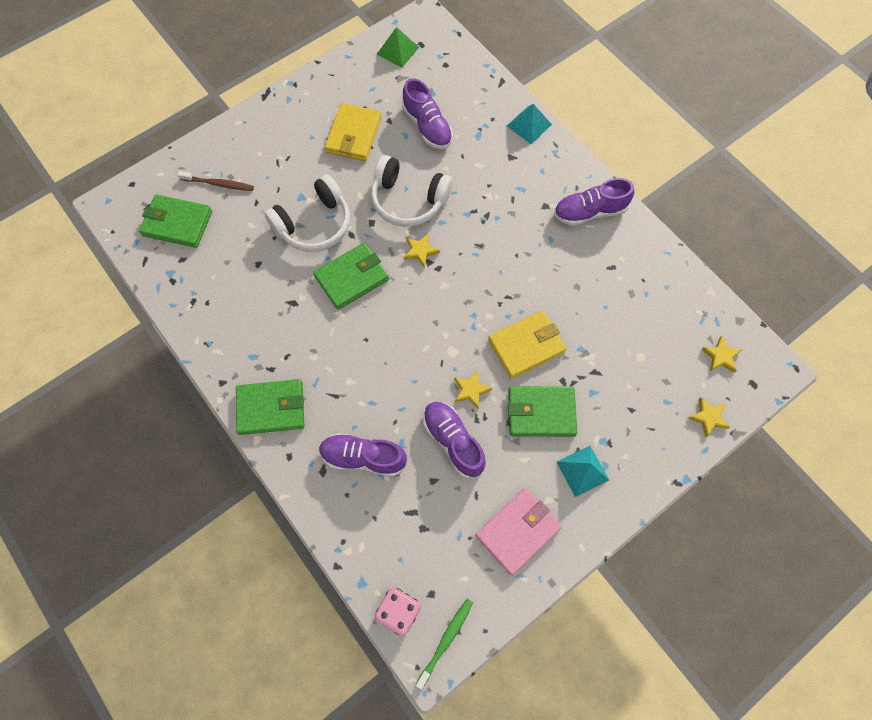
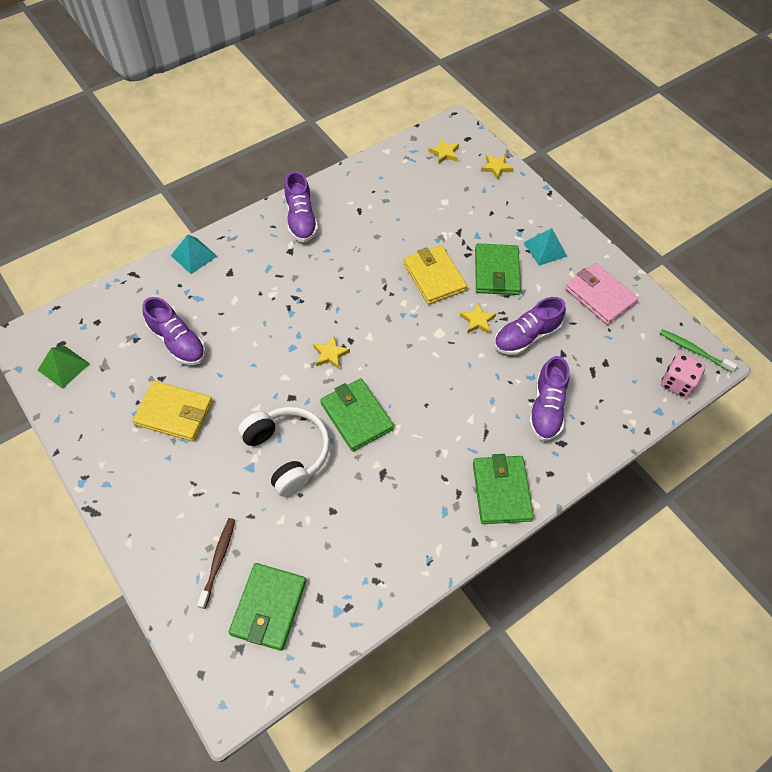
camera: 90 degrees left, 10 degrees down
(408, 200) = (269, 362): white headphones -> none
(427, 126) = (177, 342): purple shoe -> purple shoe turned 75 degrees clockwise

